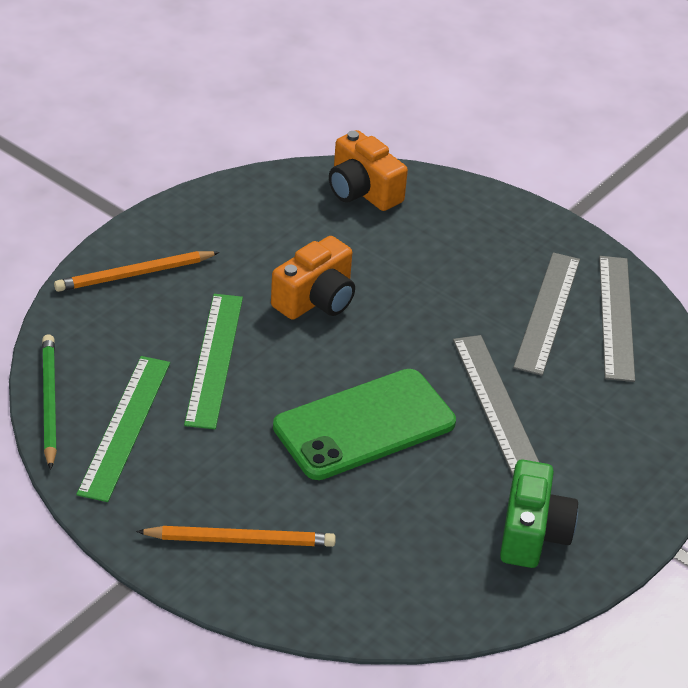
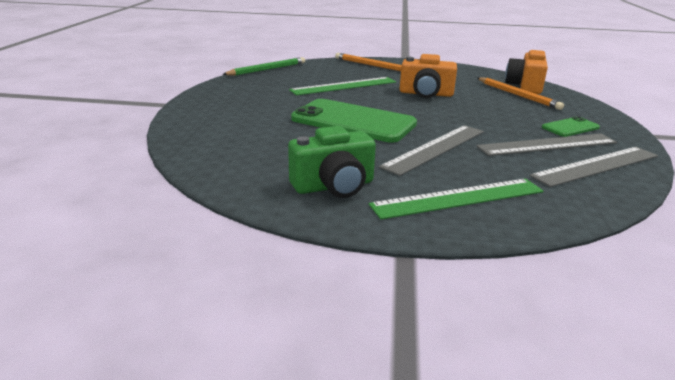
camera: 60 degrees right, 15 degrees down
(125, 426) = (271, 82): green ruler -> green ruler (458, 198)
(241, 540) = (222, 115): orange pencil -> orange pencil (518, 95)
(518, 260) = (570, 127): none -> green phone

